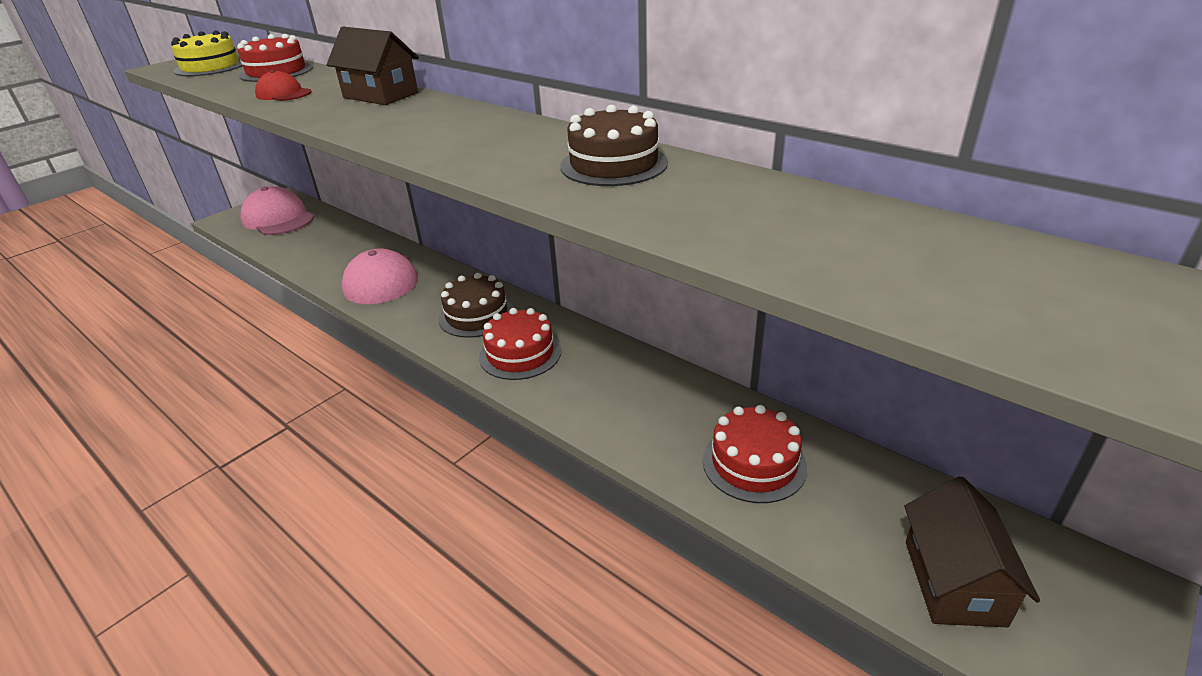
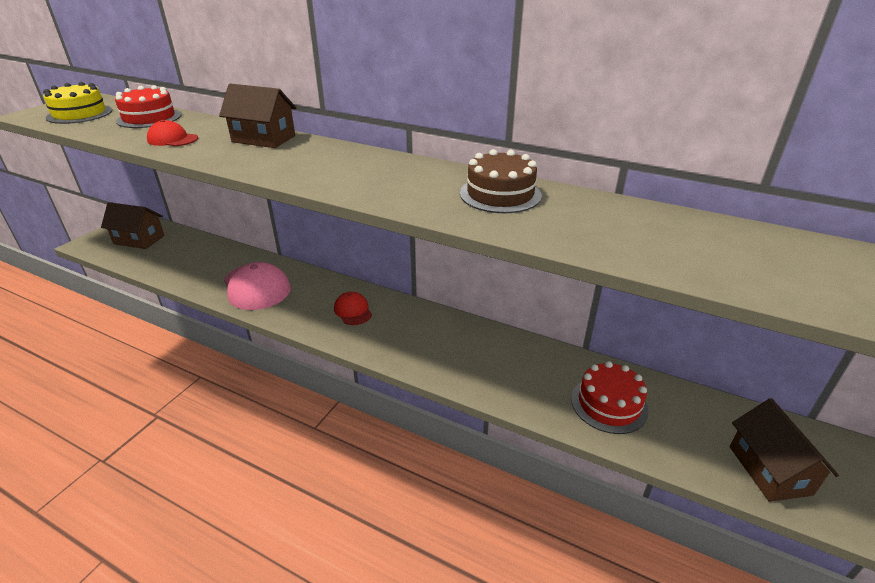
camera: 15 degrees left, 0 degrees up
(278, 218) = (139, 240): pink cap -> brown house
(476, 315) = (353, 311): brown cake -> red cap
(520, 354) = (402, 339): red cake -> none

